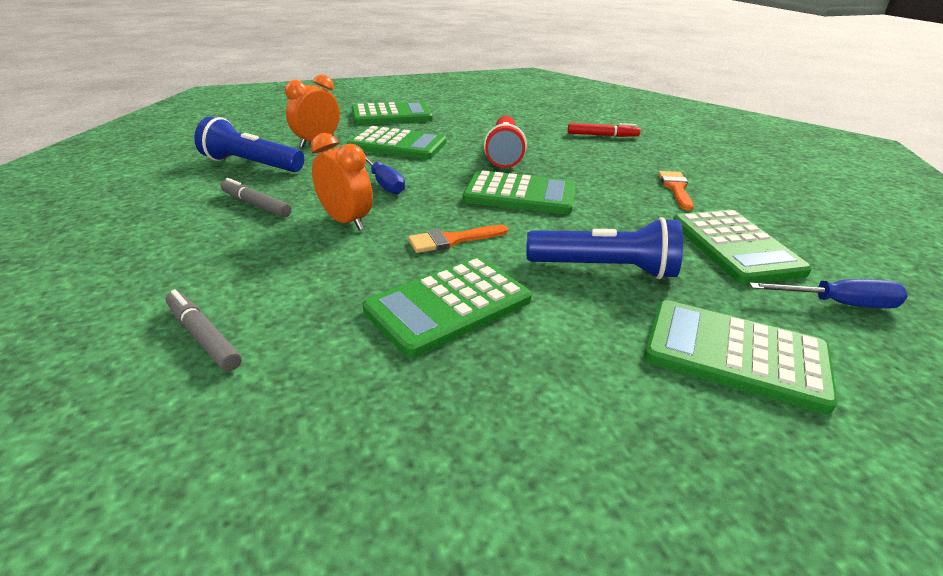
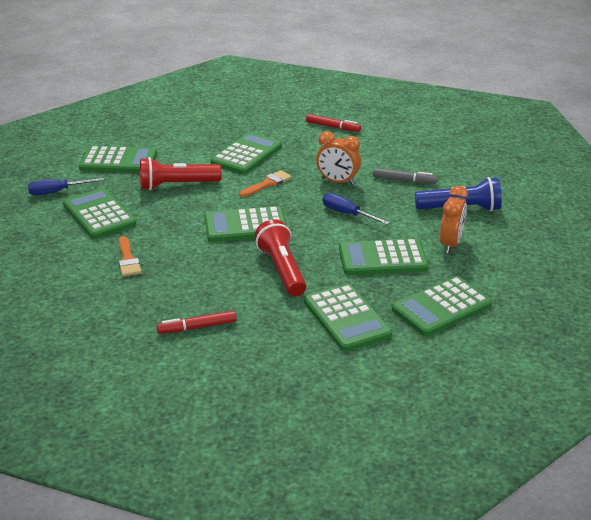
camera: 160 degrees right, 0 degrees up
(203, 336) = (333, 127): grey marker -> red marker
(473, 122) = (346, 318): none -> green calculator
(604, 269) = (177, 185): blue flashlight -> red flashlight

